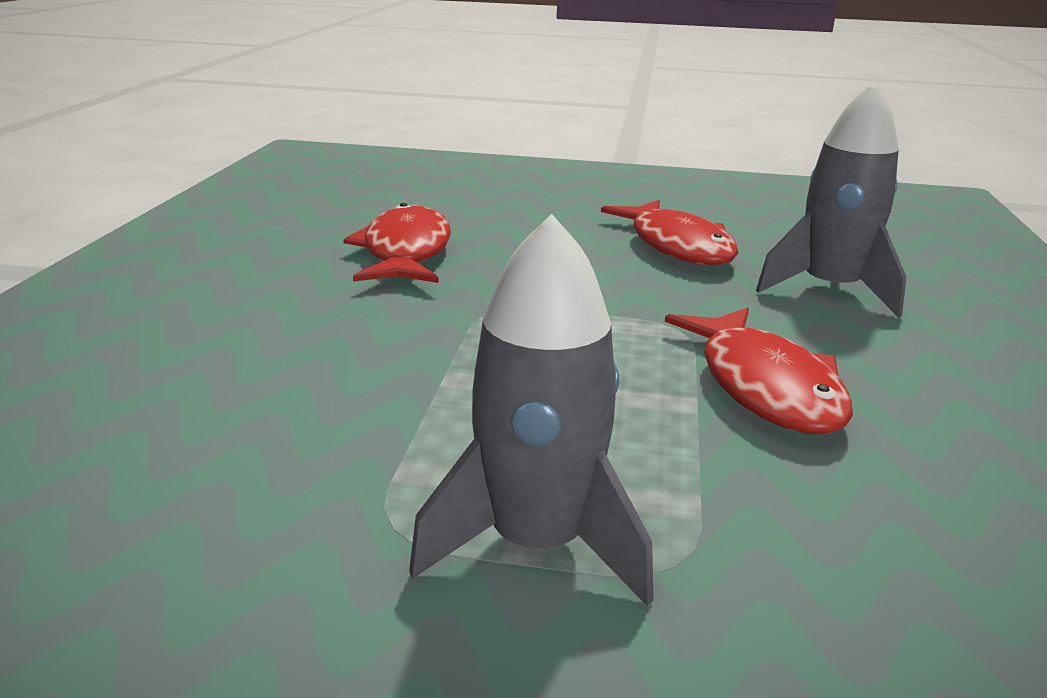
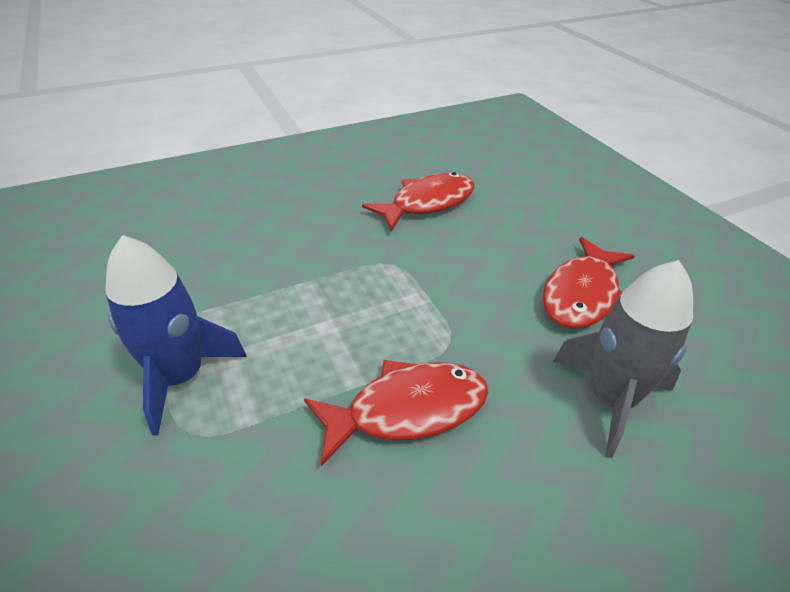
camera: 55 degrees right, 15 degrees up
(536, 543) = (180, 377): grey rocket -> blue rocket
(764, 386) = (407, 410): red fish -> red fish turned 150 degrees counterclockwise

